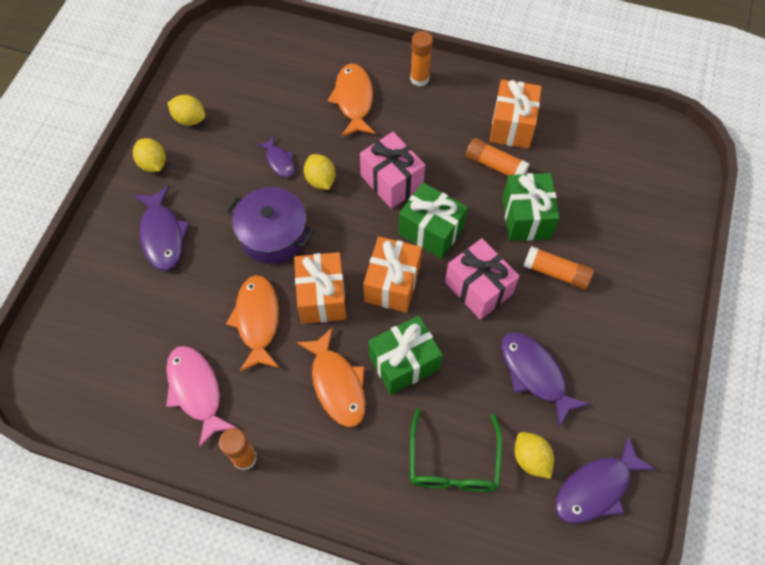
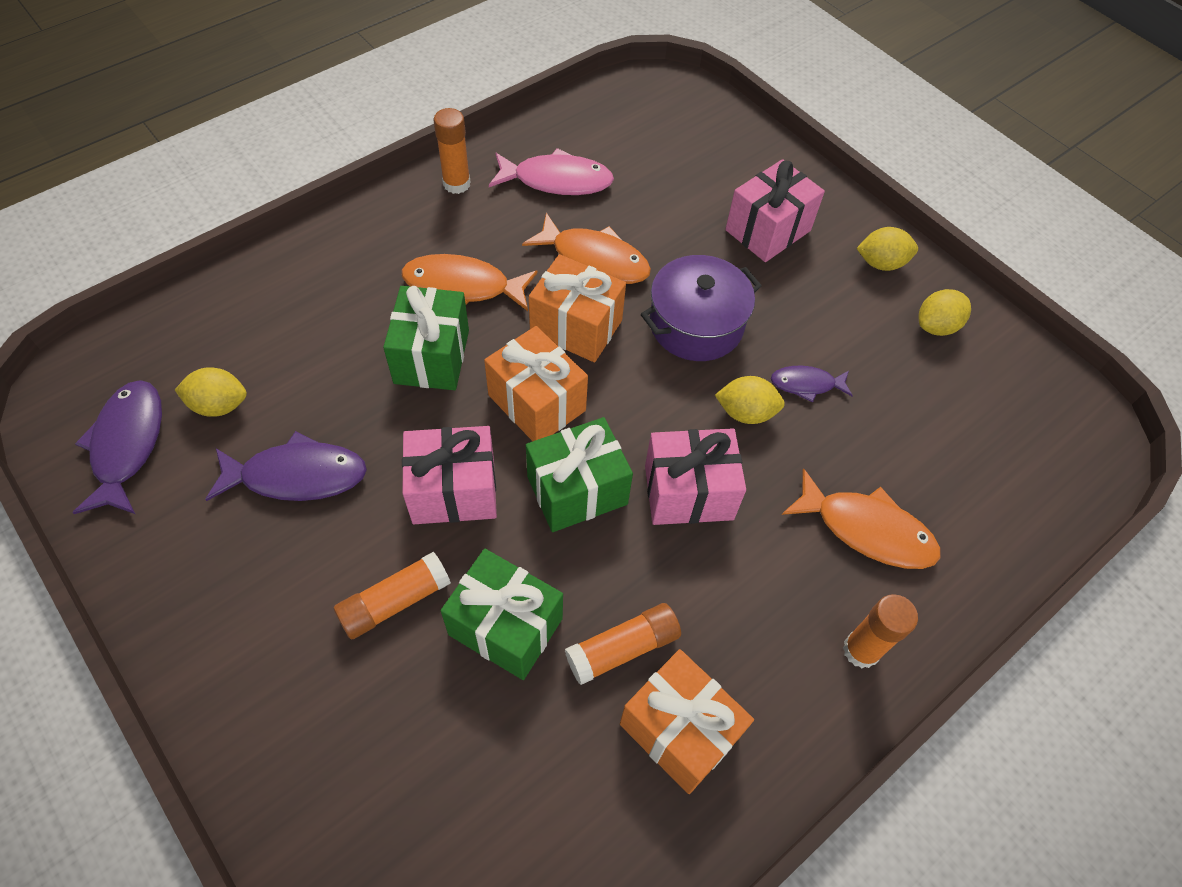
camera: 120 degrees right, 5 degrees down
(162, 235) = (768, 230): purple fish -> pink gift
(453, 462) = (289, 335): green glasses -> none

